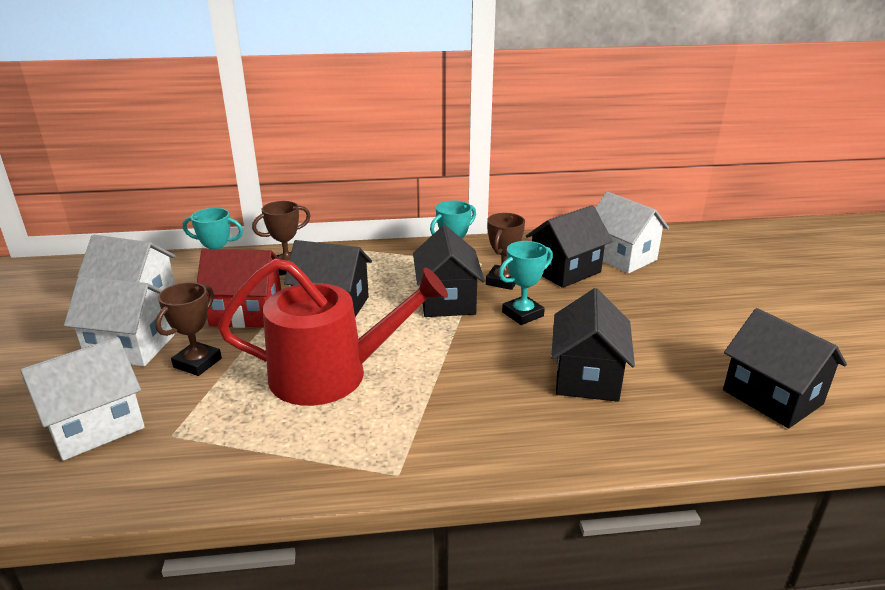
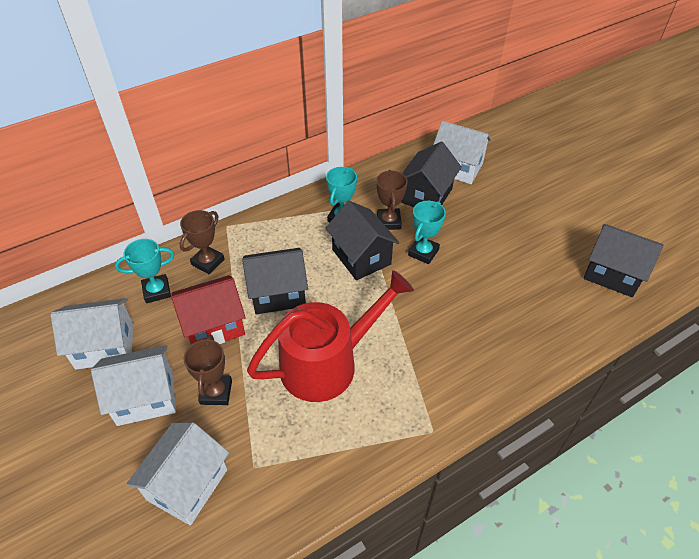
camera: 25 degrees left, 20 degrees up
(587, 377) = (498, 298): black house -> none

